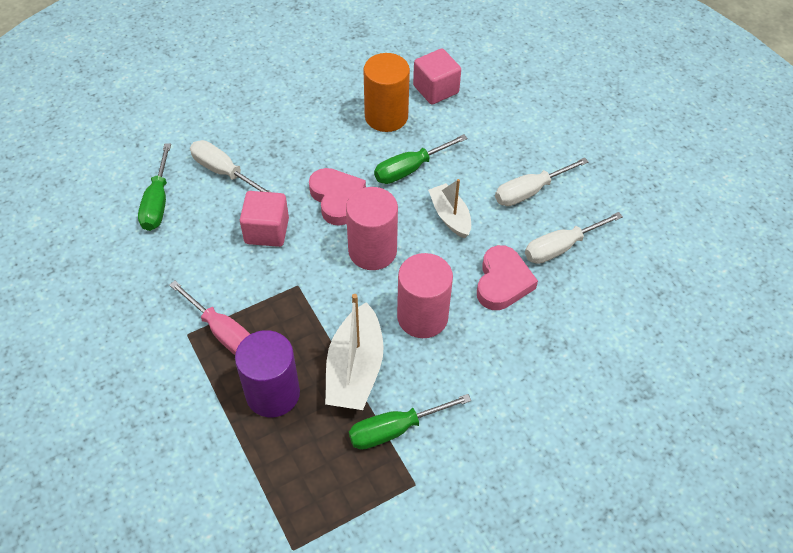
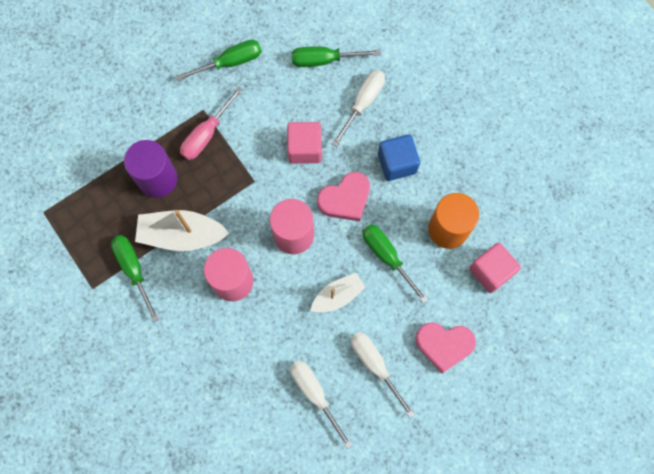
camera: 85 degrees right, 20 degrees up
(129, 299) = (230, 62): none -> green screwdriver
(303, 149) = (397, 163): none -> blue cube
(502, 282) = (273, 344): pink heart -> pink heart (444, 345)

